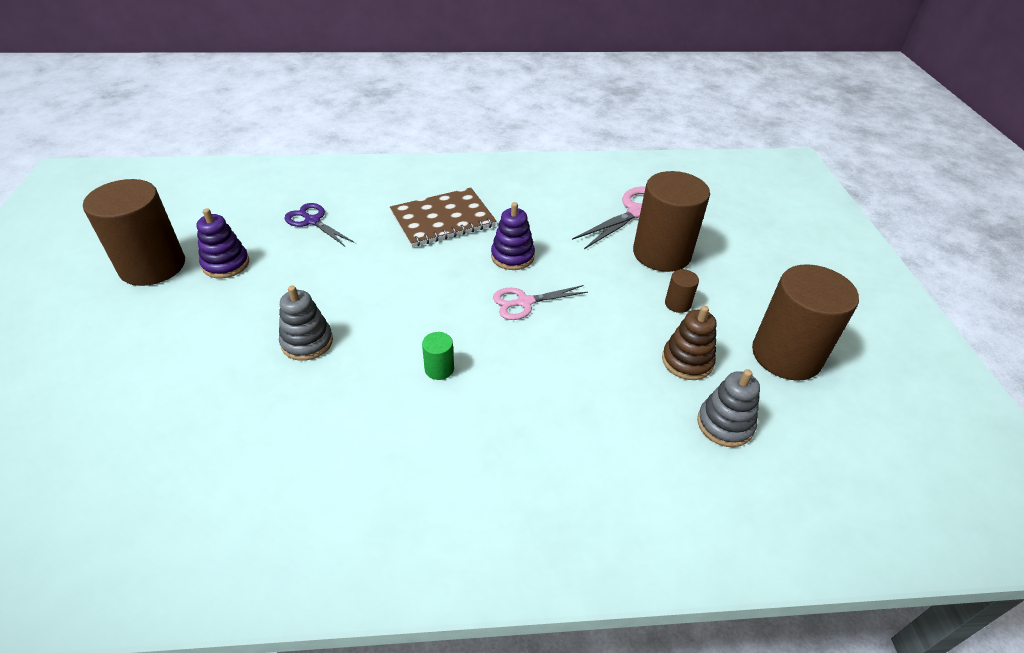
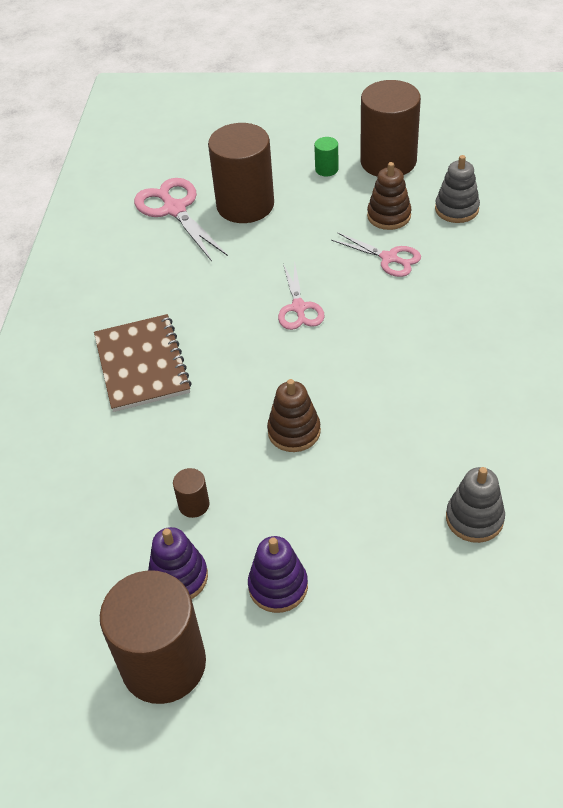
camera: 75 degrees left, 5 degrees up
(307, 342) = (332, 480): grey stacking toy -> grey stacking toy (474, 518)
(312, 221) = (109, 492): purple scissors -> none
(366, 312) = (294, 431): none -> brown stacking toy
(439, 369) = (382, 374): green cylinder -> green cylinder (326, 169)
(512, 256) = (225, 311): purple stacking toy -> purple stacking toy (278, 586)
(615, 365) = (389, 258): none -> pink scissors
(677, 304) = (318, 208): brown cylinder -> brown cylinder (194, 504)

